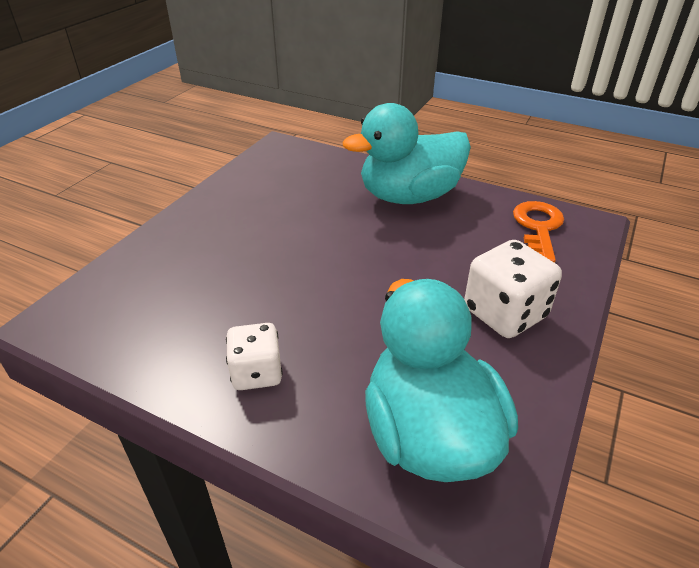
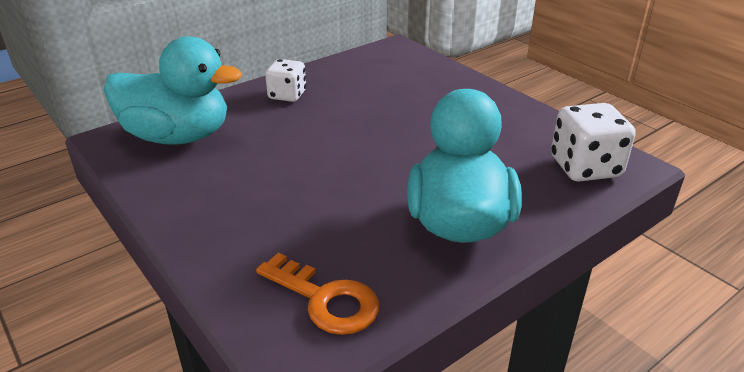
camera: 115 degrees right, 5 degrees down
(504, 313) = (231, 209): white dice -> white dice (585, 167)

